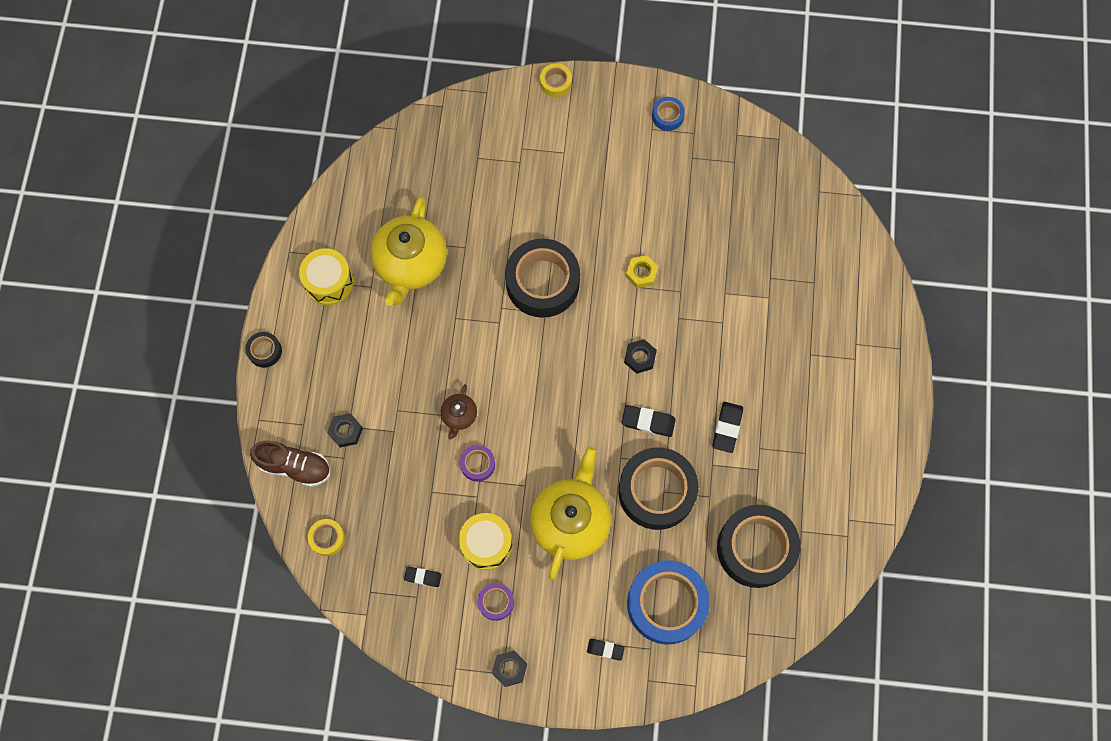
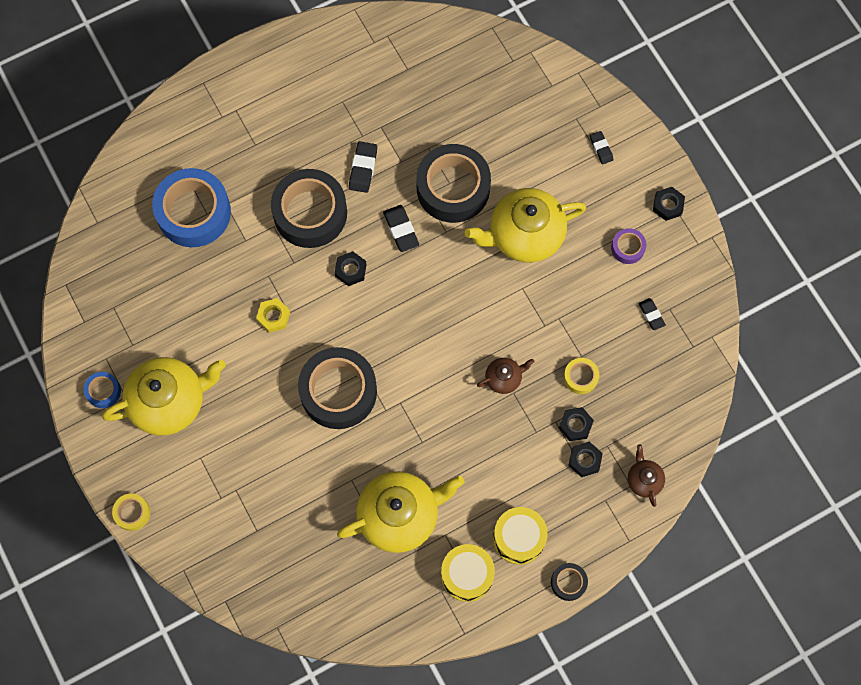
camera: 125 degrees left, 0 degrees up
(295, 466) = (644, 480): brown shoe -> brown teapot
(327, 538) = (679, 410): yellow tape -> yellow tape (580, 377)
(379, 444) = (575, 425): none -> black nut
(478, 464) = (532, 335): purple tape -> none
(486, 544) = (589, 285): yellow drum -> yellow drum (519, 538)
(624, 157) = (170, 402): none -> yellow teapot
(666, 604) = (534, 128): blue tape -> blue tape (194, 212)
(727, 428) = (363, 168): black eraser -> black eraser turned 60 degrees counterclockwise
(756, 548) = (444, 92): black tape -> black tape (310, 213)

